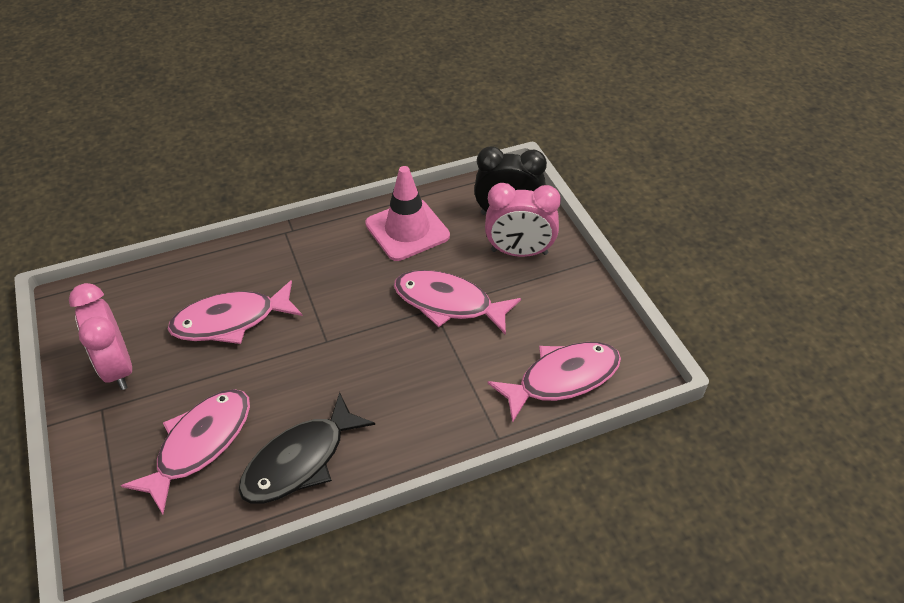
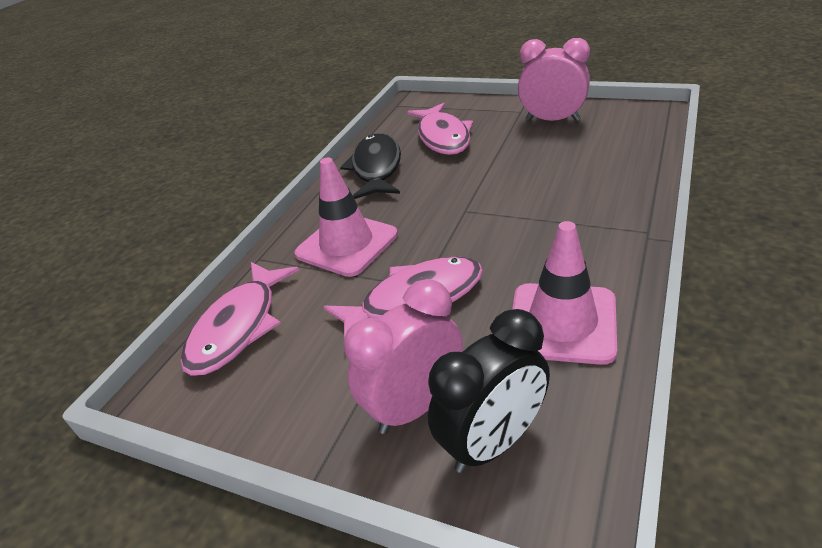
camera: 140 degrees right, 10 degrees down
(231, 321) = (546, 171): pink fish -> none
(429, 387) = (347, 244): none -> pink traffic cone

